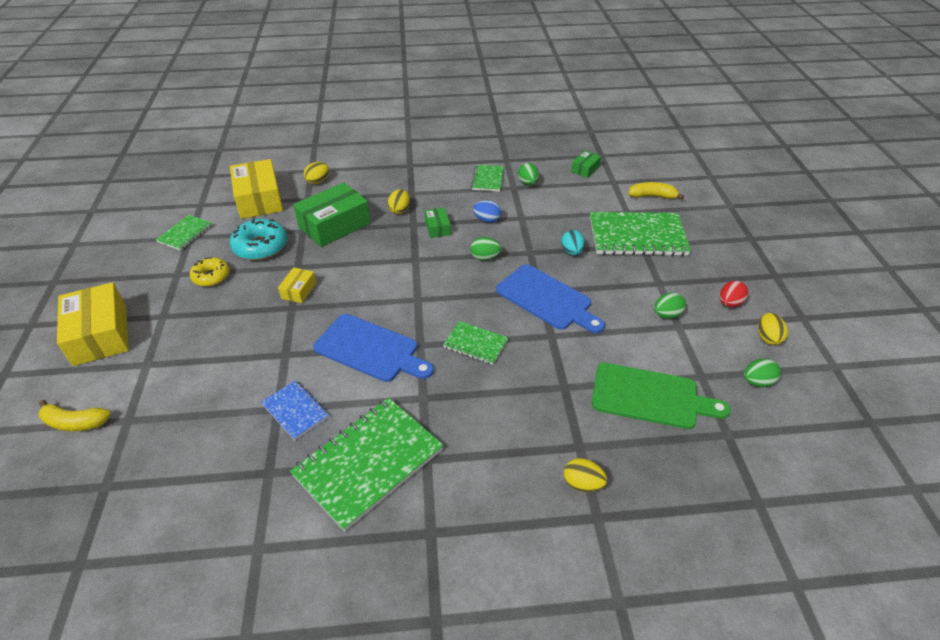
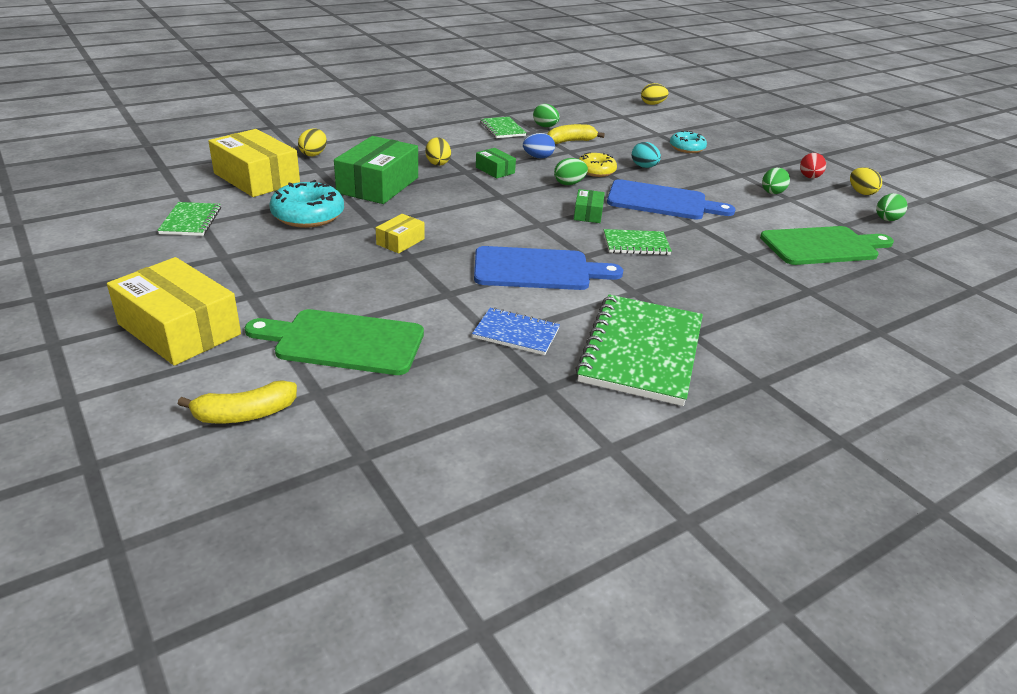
camera: 30 degrees left, 10 degrees down
(180, 379) = (344, 342): none -> green cutting board
(211, 276) = (274, 250): yellow donut -> yellow donut (596, 171)
(299, 290) = (400, 241): yellow box -> yellow box turned 45 degrees clockwise
(582, 484) = (841, 313): yellow egg -> yellow egg (652, 104)
(585, 169) = (587, 111): green box -> green box (588, 213)
(637, 236) = (687, 148): green notebook -> turquoise donut
(652, 196) = (667, 121): yellow banana -> yellow banana (570, 141)

